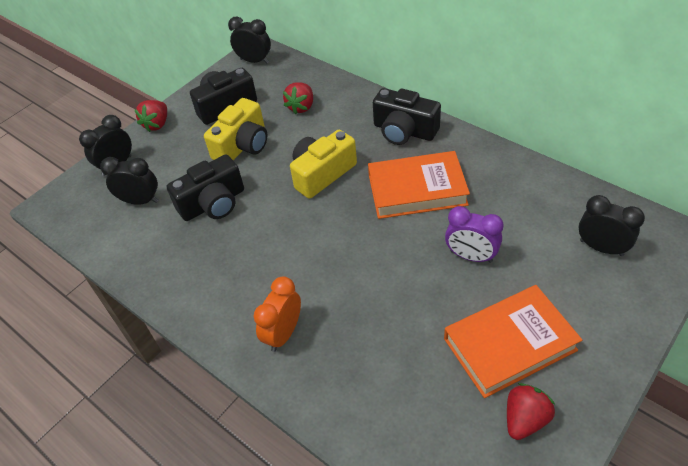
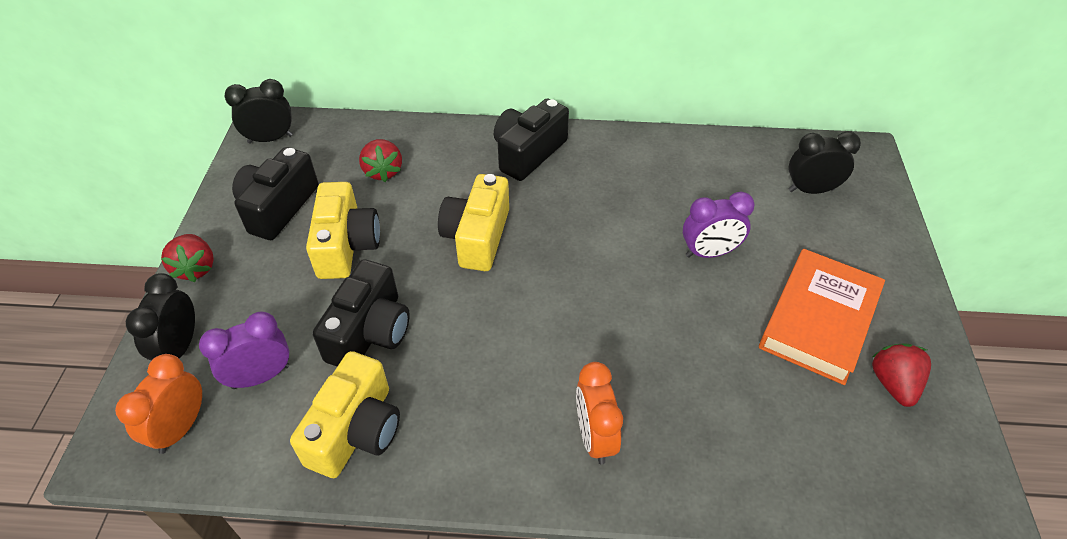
camera: 40 degrees left, 0 degrees up
(85, 209) = (181, 428): none -> orange clock
(140, 201) = (261, 376): black clock -> purple clock
(161, 256) = (356, 430): none -> yellow camera
(404, 131) = (528, 153): black camera -> black camera turned 135 degrees clockwise
(417, 190) = (597, 209): orange book -> none

